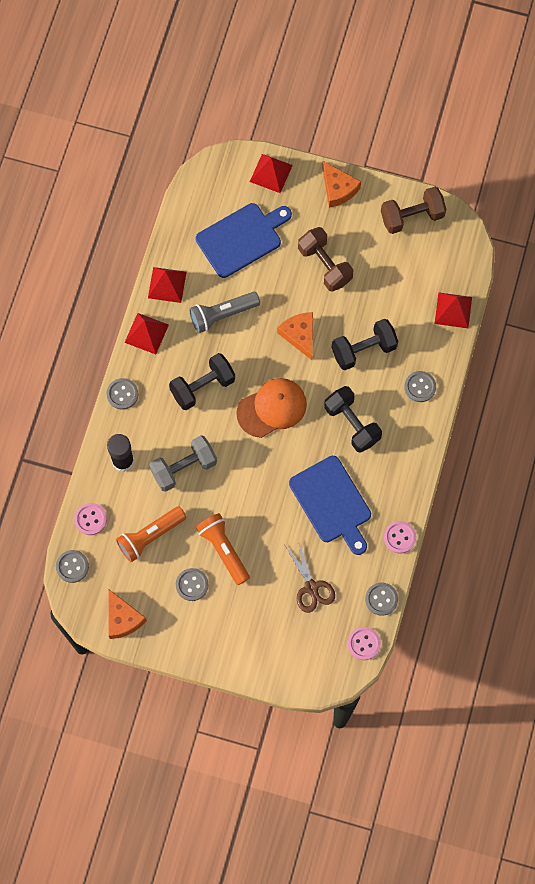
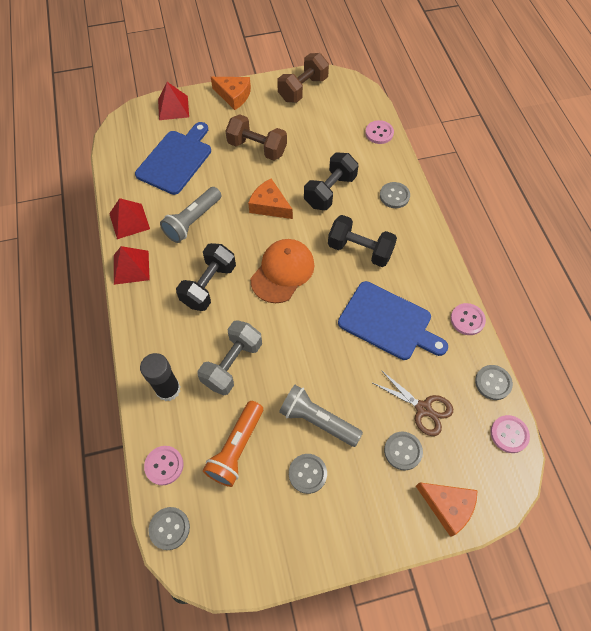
camera: 30 degrees left, 10 degrees down
(122, 394) = (135, 329): grey button -> grey button (403, 451)
(123, 619) = (256, 555): orange cheese -> orange cheese (447, 506)
(224, 550) = (317, 420): orange flashlight -> grey flashlight
(453, 310) = (379, 133): red pyramid -> pink button

